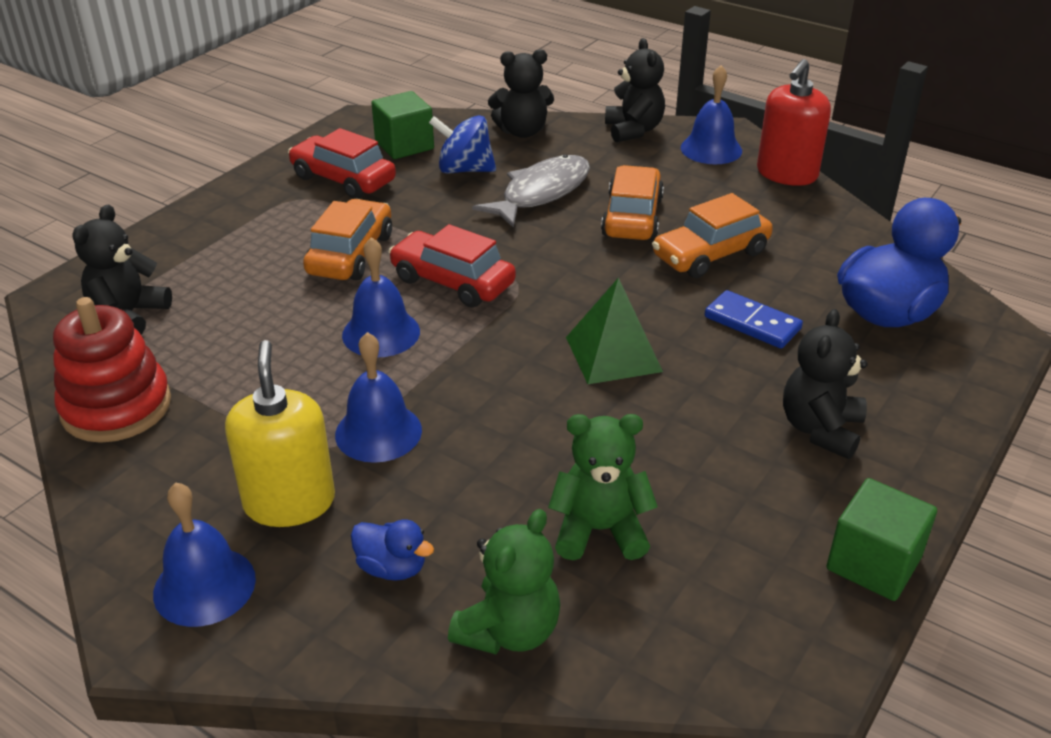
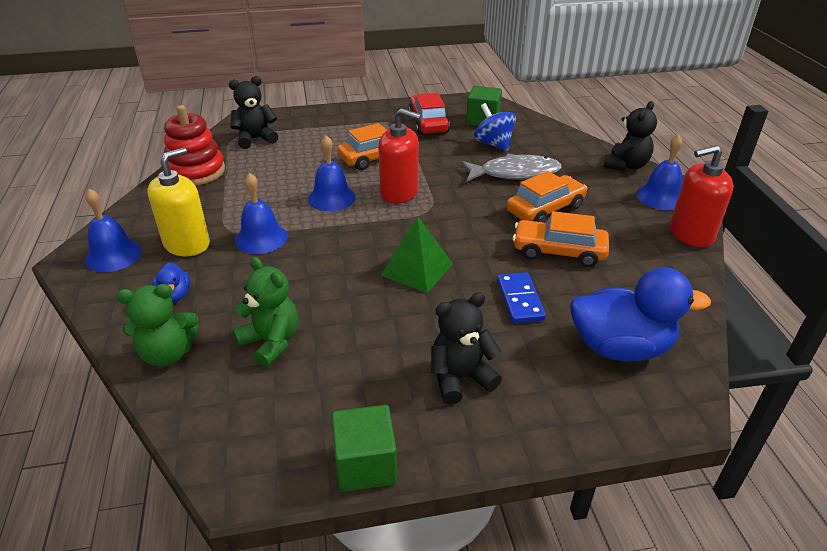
camera: 45 degrees right, 0 degrees up
(452, 282) = (399, 192): red car -> red soap dispenser
(522, 132) = (557, 139): black teddy bear -> none

